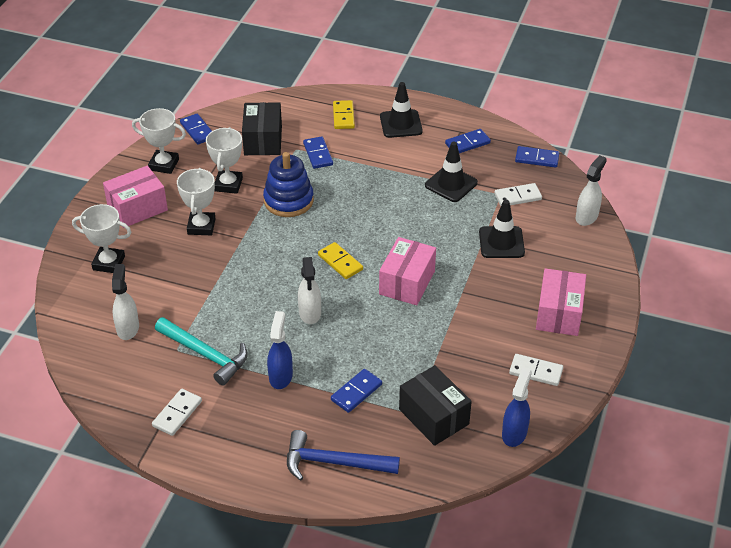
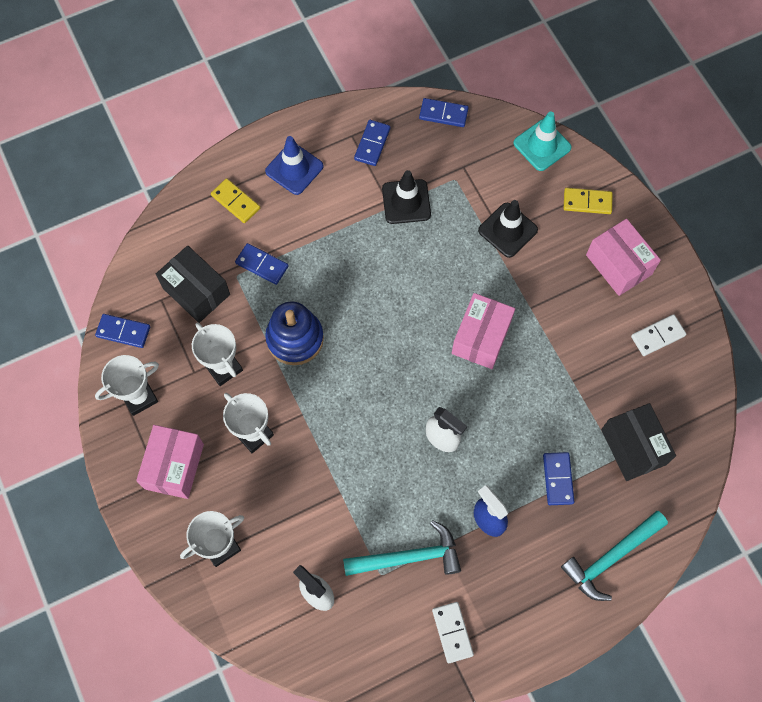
camera: 45 degrees left, 25 degrees up
(334, 462) = (611, 558): blue hammer -> turquoise hammer
(340, 262) = (409, 365): yellow domino -> yellow domino (587, 202)
(401, 124) = (294, 169): black traffic cone -> blue traffic cone
(407, 282) = (481, 337): pink box -> pink box turned 45 degrees clockwise
(433, 416) = (633, 447): black box -> black box turned 60 degrees clockwise
(514, 433) = (699, 407): blue spray bottle -> none
(518, 197) = (471, 170): white domino -> none
(537, 158) = (443, 114): blue domino -> blue domino turned 45 degrees clockwise
(587, 216) = (542, 145): white spray bottle -> turquoise traffic cone

